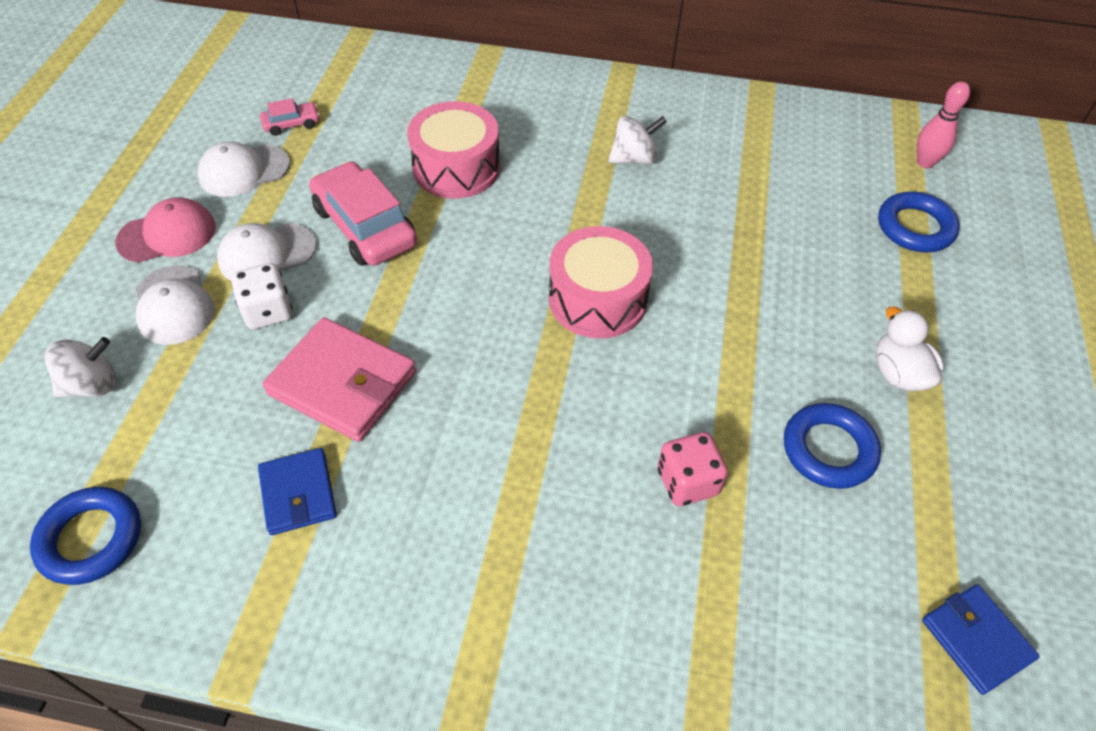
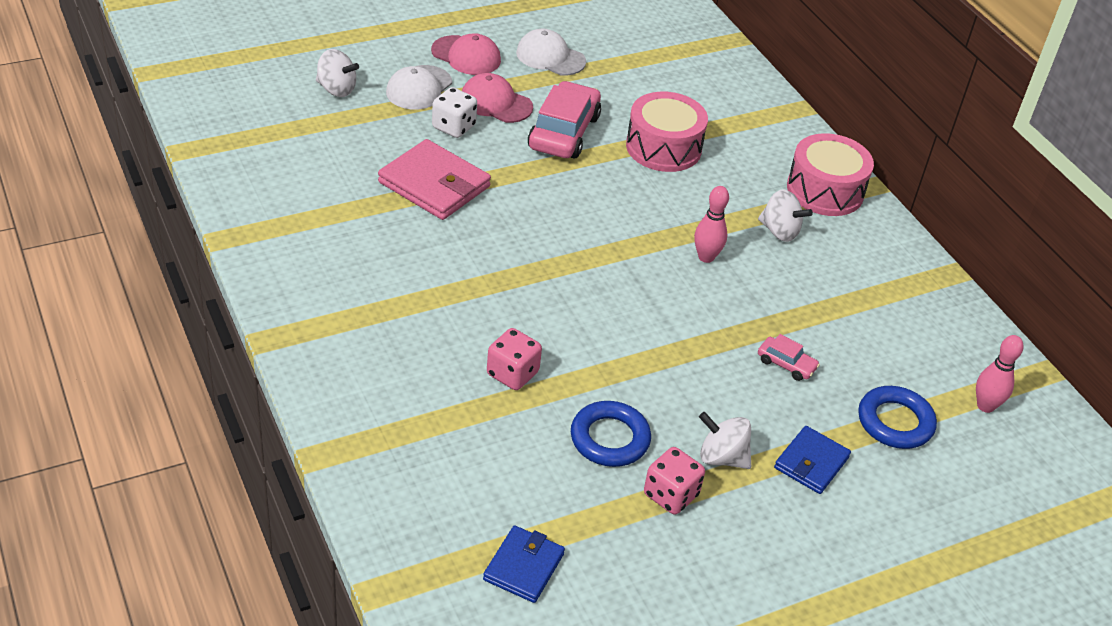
camera: 50 degrees right, 10 degrees down
(91, 539) = (248, 144): blue ring -> none
(266, 254) = (496, 103): white cap -> pink cap
(291, 124) = (614, 55): pink car -> pink car (786, 364)
(298, 493) = (344, 205): blue wallet -> blue wallet (811, 463)
(343, 383) = (434, 184): pink wallet -> pink wallet turned 45 degrees counterclockwise
(597, 299) = (621, 269): pink drum -> pink drum (825, 190)
(629, 227) = (706, 257): none -> pink bowling pin
(898, 373) = (721, 457): white duck -> white spinning top
(929, 444) = (670, 495): none -> pink dice

